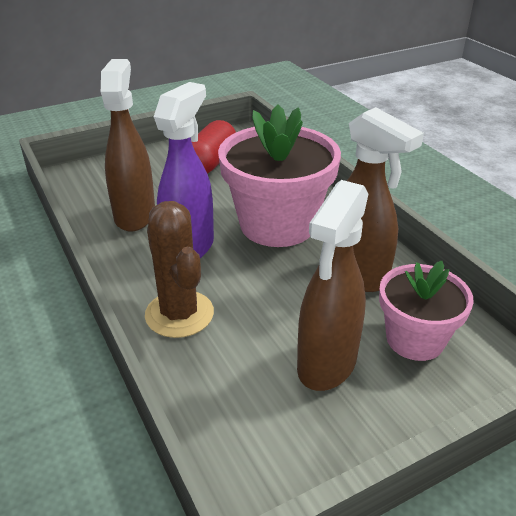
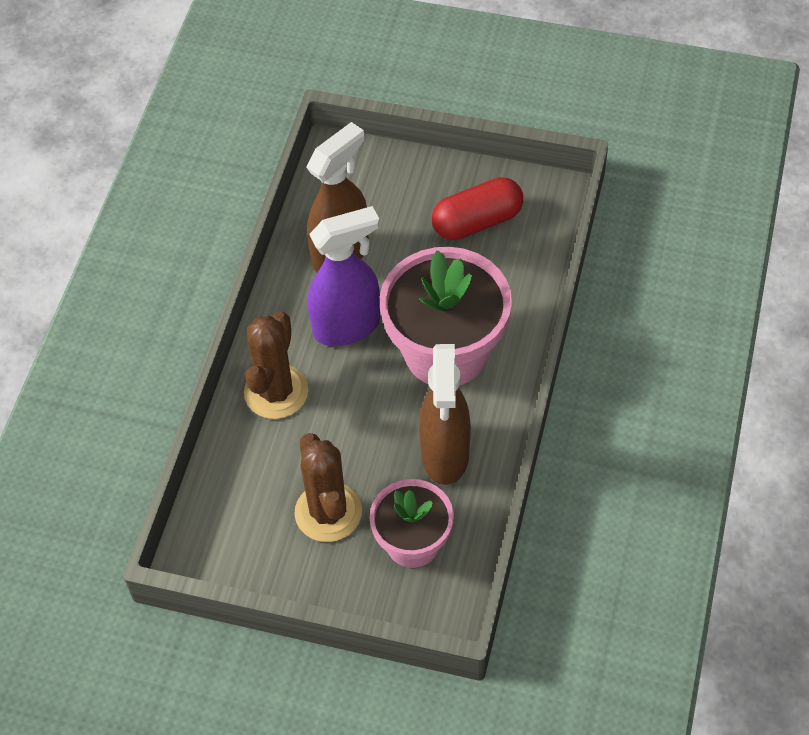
camera: 45 degrees right, 20 degrees up
(326, 364) = (328, 512): brown spray bottle -> brown cactus

